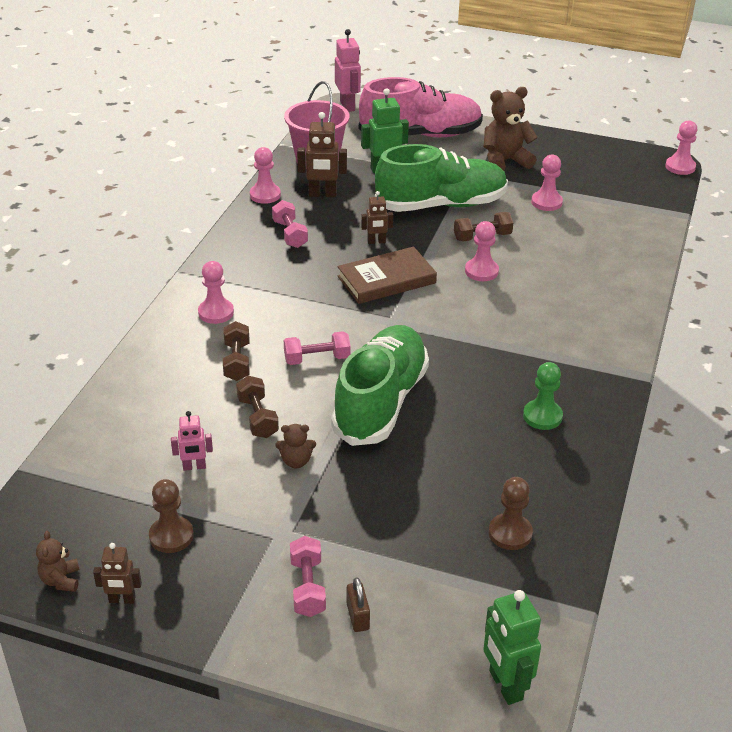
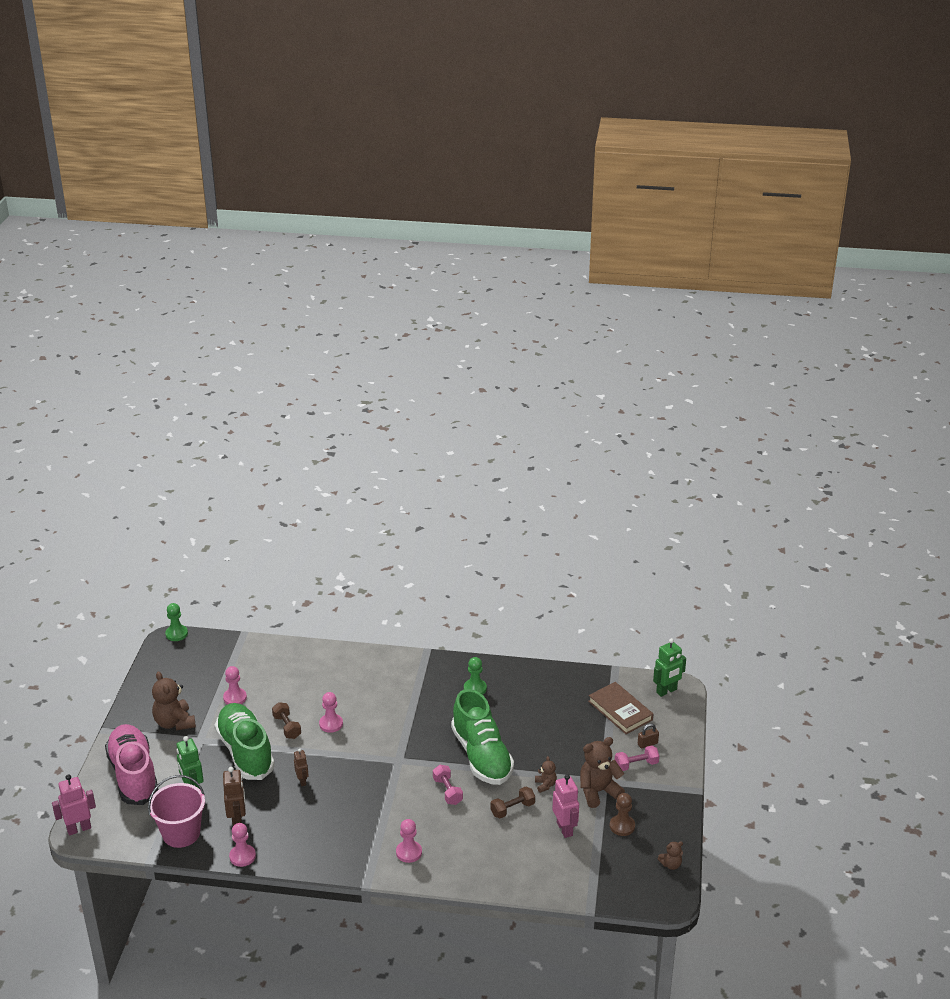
camera: 100 degrees left, 5 degrees down
(122, 600) = (673, 835): brown robot -> none
(194, 467) = (565, 829): pink robot -> pink robot, size x1.64
(237, 361) = (460, 830): brown dumbbell -> none
(259, 522) = (598, 792): none -> brown teddy bear
(290, 234) = (299, 831): pink dumbbell -> none
(380, 402) = (482, 756): green shoe -> green shoe turned 120 degrees counterclockwise
(386, 280) = (350, 769): brown book -> brown book (620, 710)
(510, 533) = (571, 695): brown pawn -> none
(680, 167) = (176, 634): pink pawn -> green pawn

